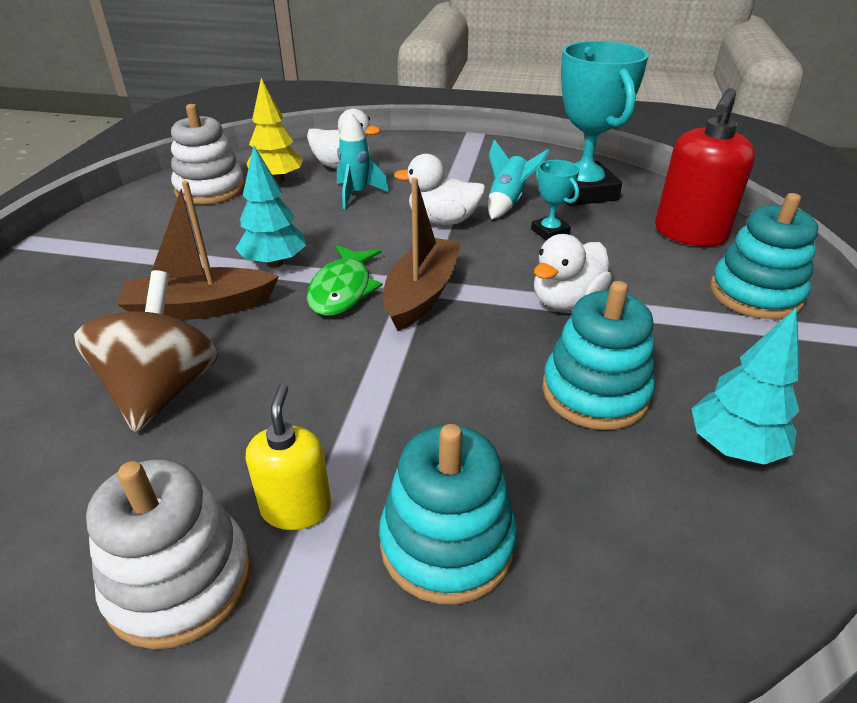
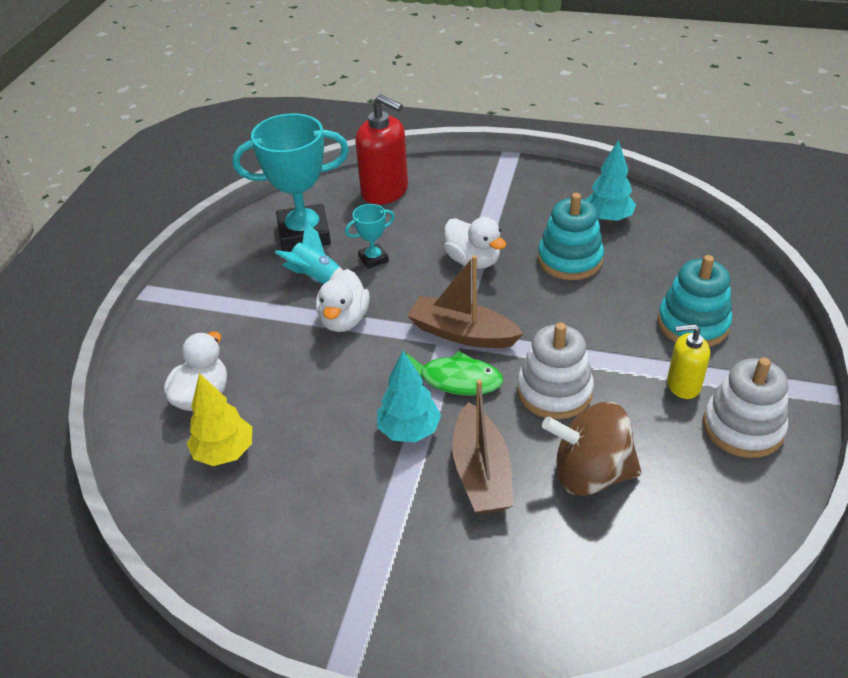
camera: 85 degrees left, 5 degrees up
(210, 189) = (233, 514): white stacking toy -> white stacking toy (554, 391)
(357, 194) = (276, 381): turquoise rocket -> none
(755, 294) = (466, 180): turquoise stacking toy -> none

